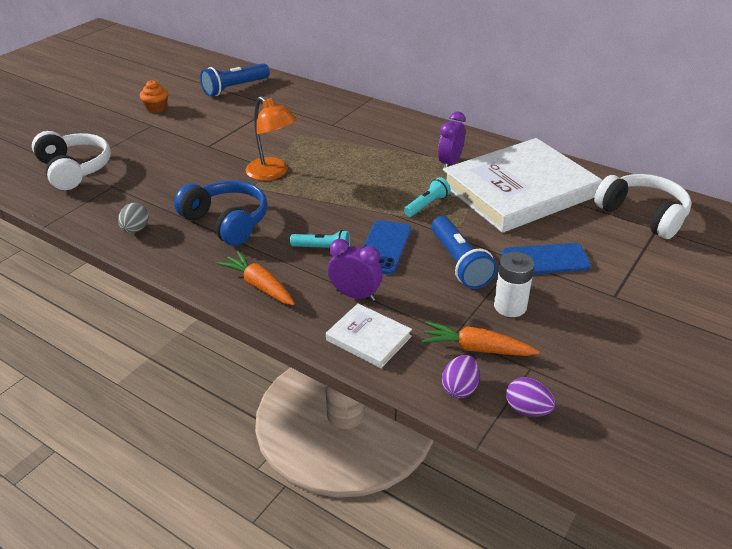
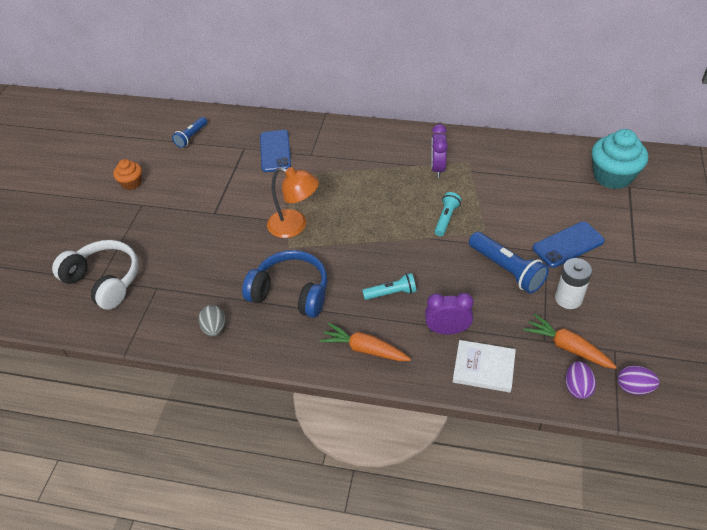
camera: 20 degrees left, 10 degrees up
(235, 88) = (191, 137): blue flashlight -> blue flashlight, size x0.61
(384, 247) = (439, 274): blue phone -> blue phone (275, 151)
(476, 348) = (567, 347): orange carrot -> orange carrot turned 45 degrees clockwise
(519, 190) = (509, 180): white book -> none
(643, 215) = (612, 176): white headphones -> turquoise cupcake

